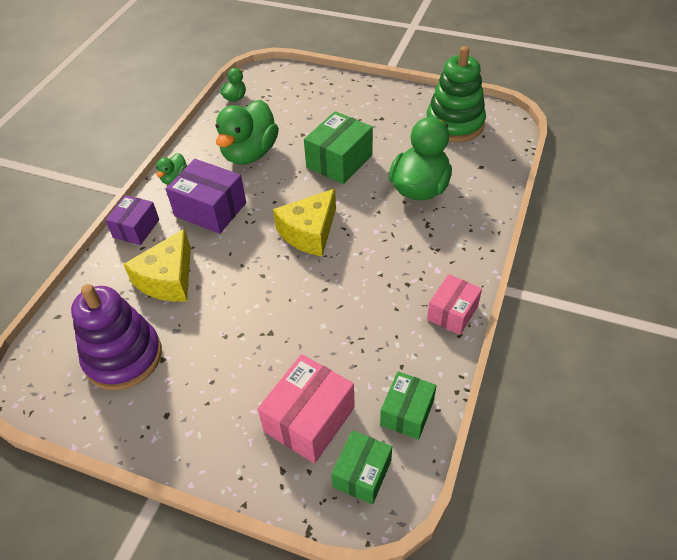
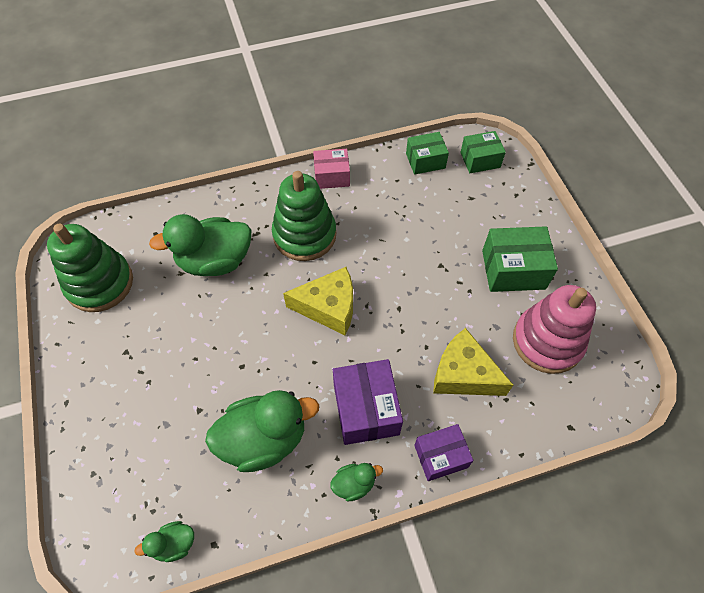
camera: 130 degrees left, 10 degrees up
(123, 357) = (547, 341): purple stacking toy -> pink stacking toy
(168, 279) = (463, 374): yellow cheese -> yellow cheese turned 135 degrees counterclockwise
(309, 419) = (476, 202): pink box -> none
(339, 161) = (220, 345): green box -> green box (513, 269)
(396, 254) = (304, 235): none -> green stacking toy

